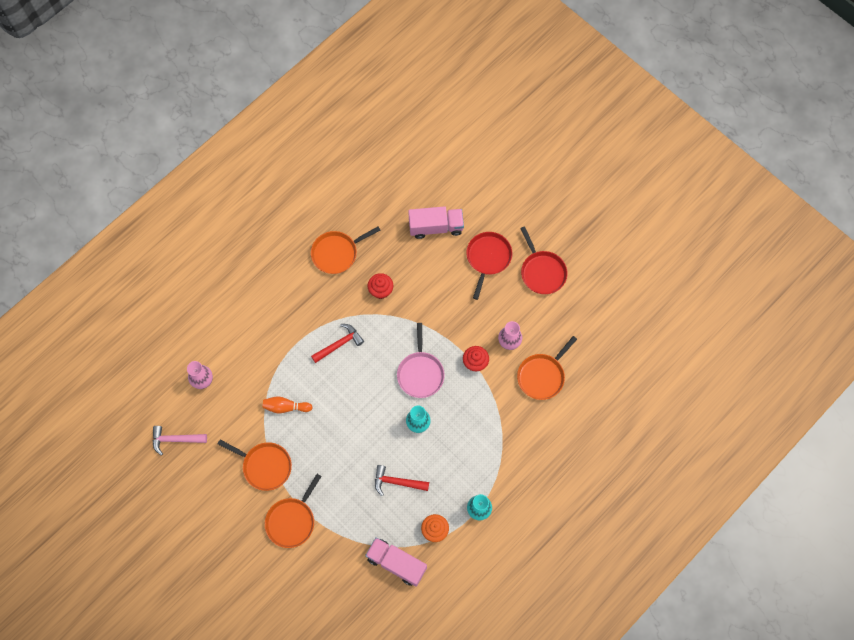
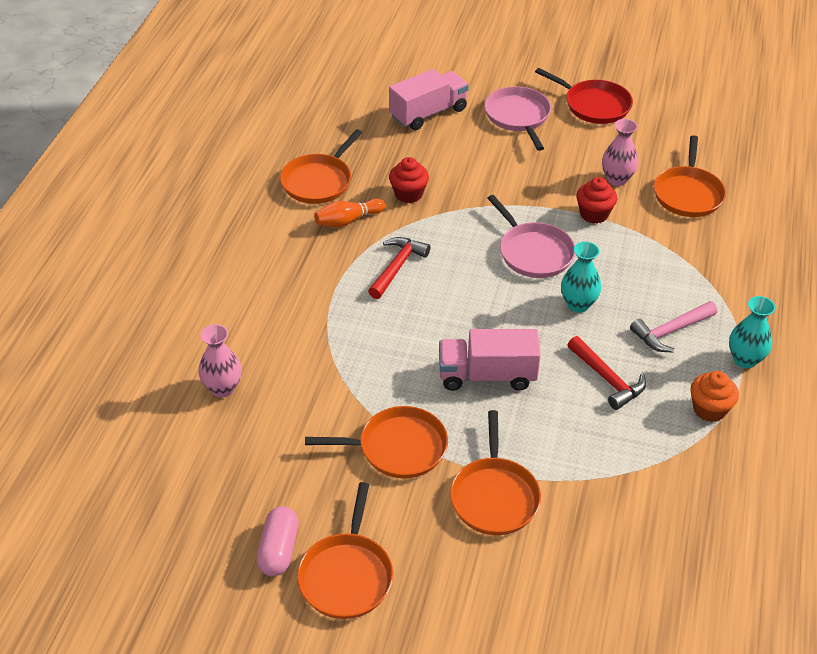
camera: 30 degrees left, 25 degrees down
(175, 439) = (228, 479): pink hammer -> pink hammer (670, 331)
(176, 494) = (278, 550): none -> pink capsule
(198, 525) = (347, 575): none -> orange pan
(286, 407) = (375, 365): orange bowling pin -> orange bowling pin (348, 221)
(396, 563) = (693, 474): pink truck -> pink truck (487, 375)
(397, 482) = (607, 379): red hammer -> red hammer turned 105 degrees counterclockwise
(488, 258) = (518, 117): red pan -> pink pan

